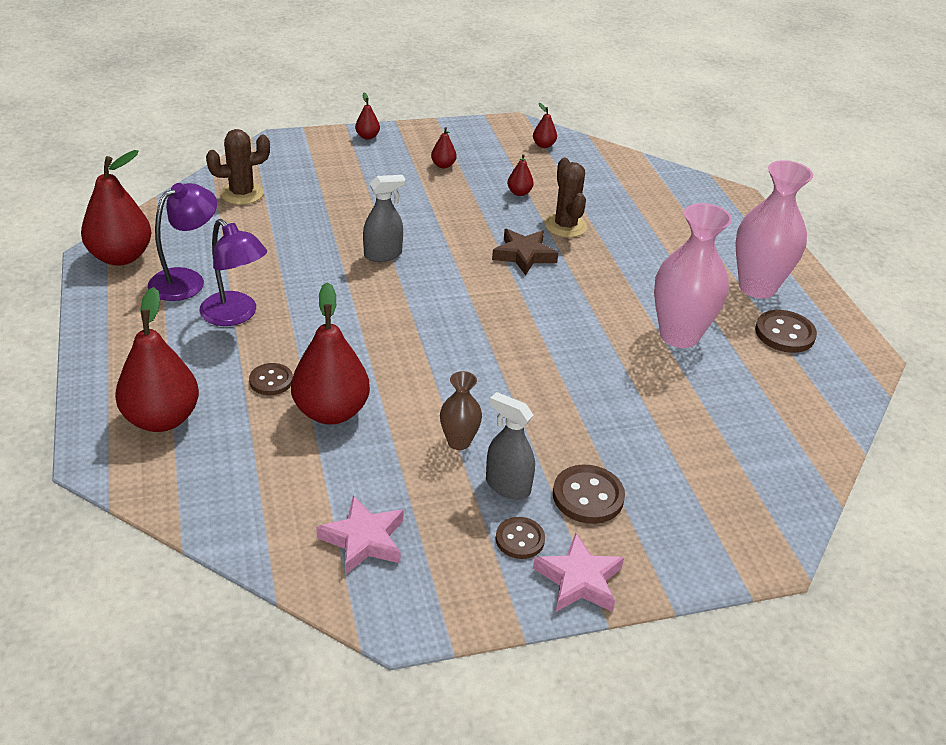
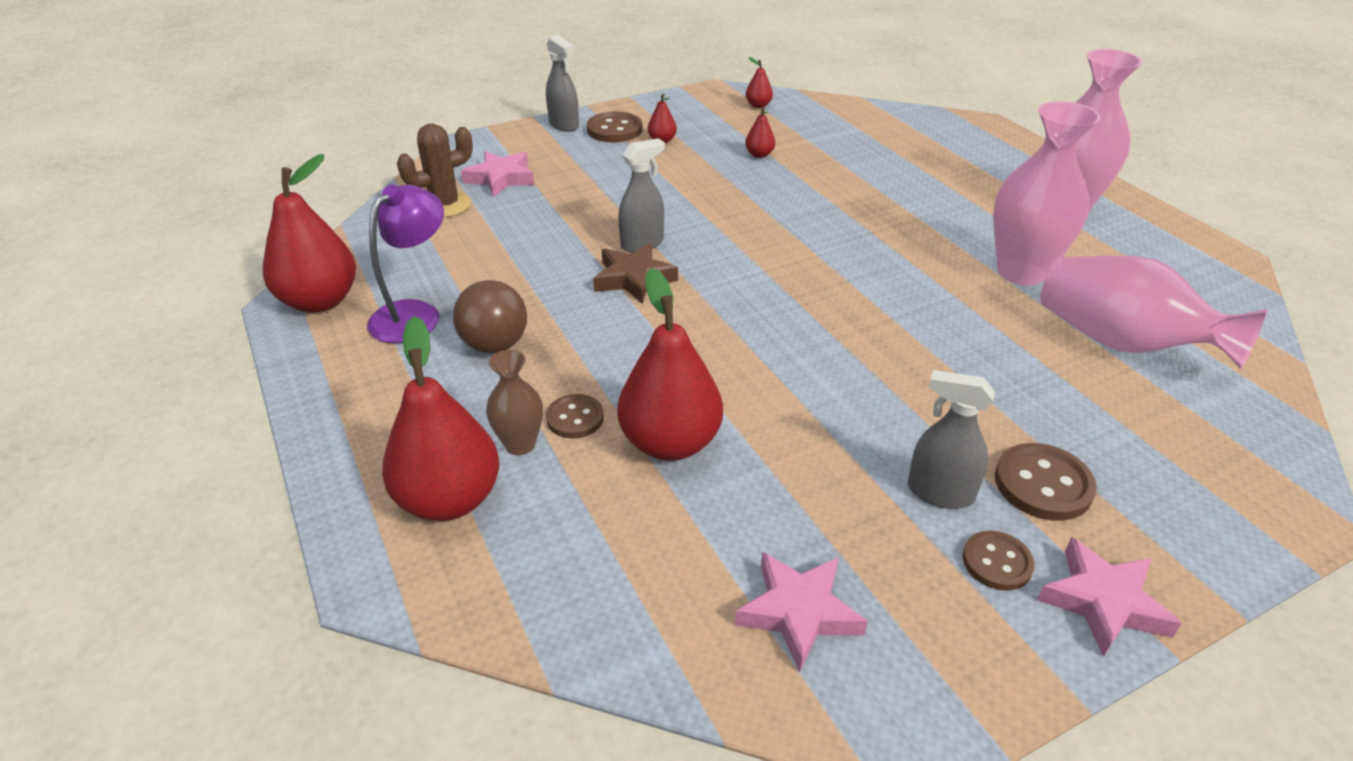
camera: 10 degrees left, 0 degrees up
(235, 315) = (495, 345): purple lamp -> brown ball
(295, 177) = (500, 178): none -> pink star
(367, 136) = (564, 125): red pear -> grey spray bottle
(459, 442) = (848, 448): brown vase -> brown vase (520, 444)
(524, 255) = (801, 217): brown star -> brown star (634, 278)
(565, 226) = (828, 180): brown cactus -> none
(723, 408) = (1122, 343): none -> pink vase
(784, 333) = (1128, 249): brown button -> brown button (614, 130)

